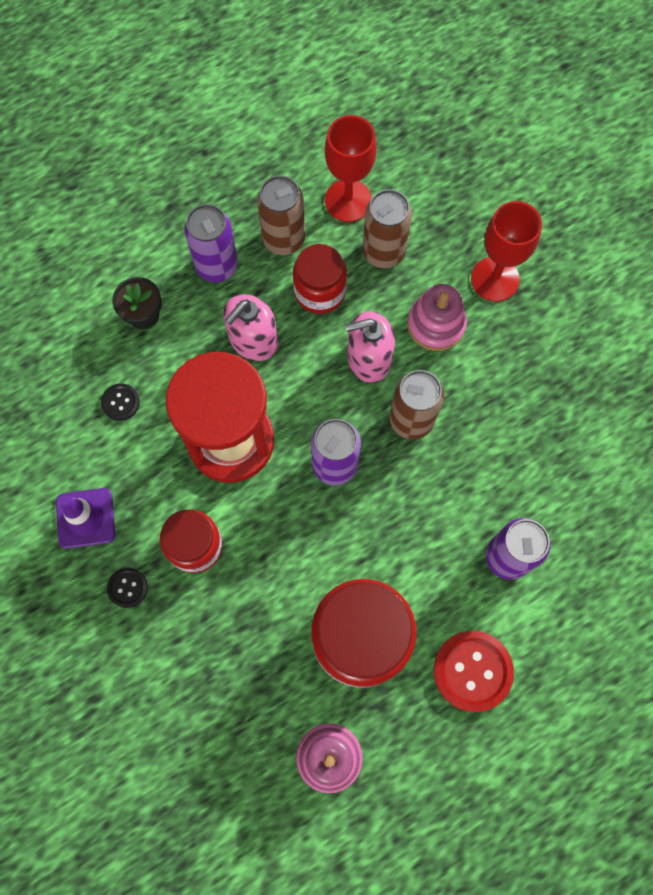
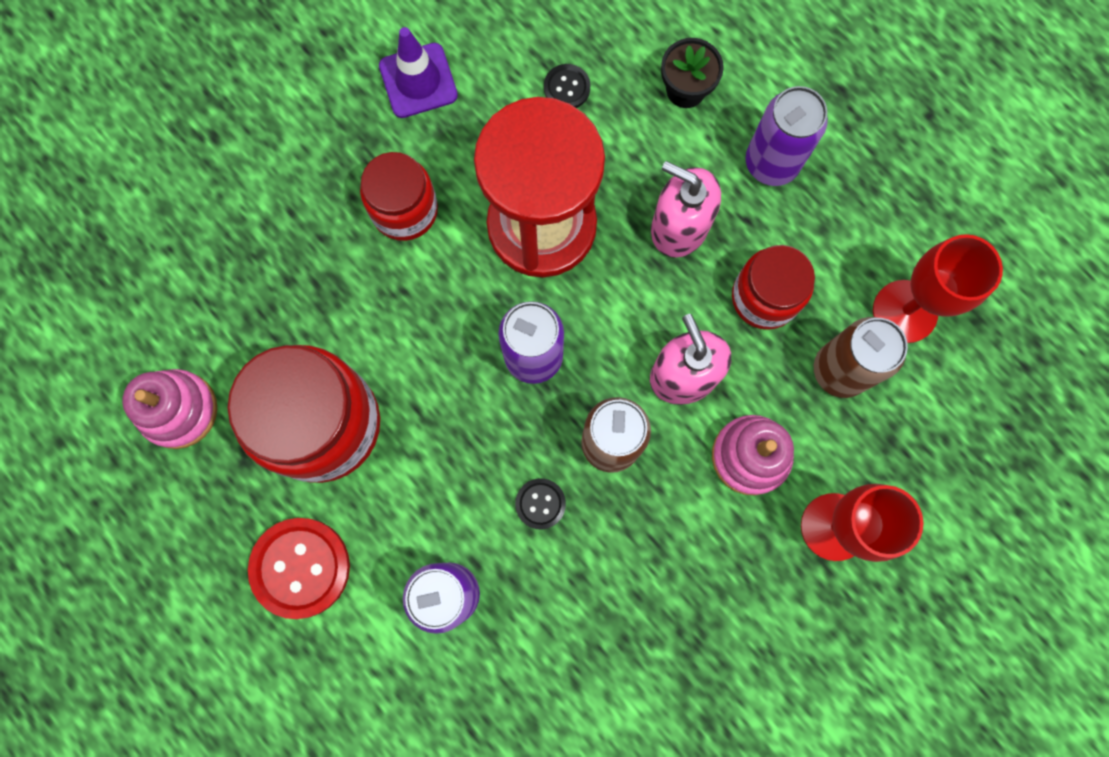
camera: 80 degrees right, 5 degrees up
(127, 587) = (344, 145): black button -> black button (540, 504)
(283, 239) = (828, 238): brown can -> none

